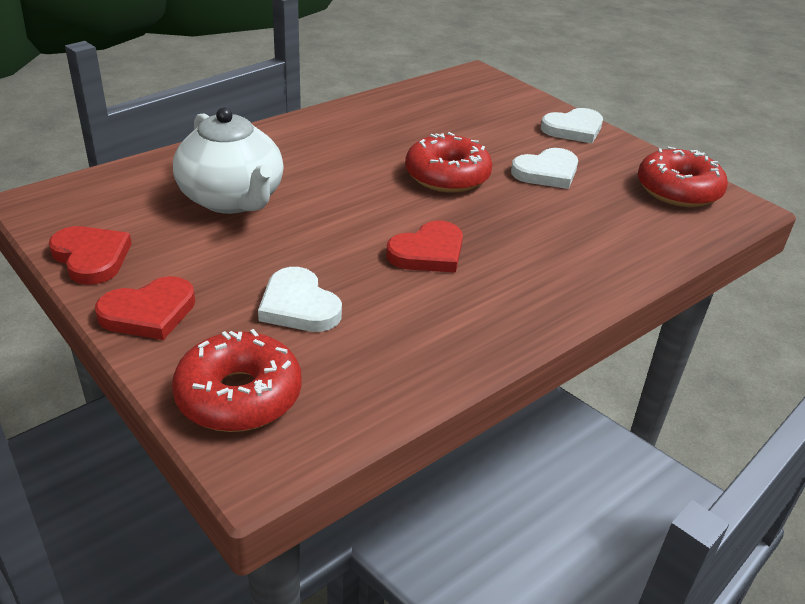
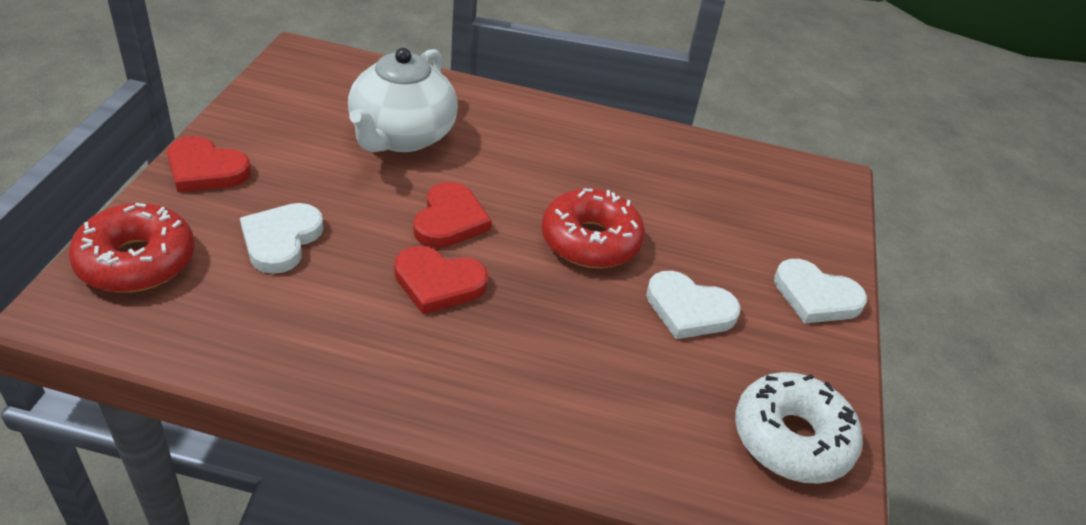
camera: 50 degrees right, 5 degrees up
(91, 258) = (251, 111): red heart -> red heart (450, 220)
(678, 190) = (792, 438): red donut -> white donut

